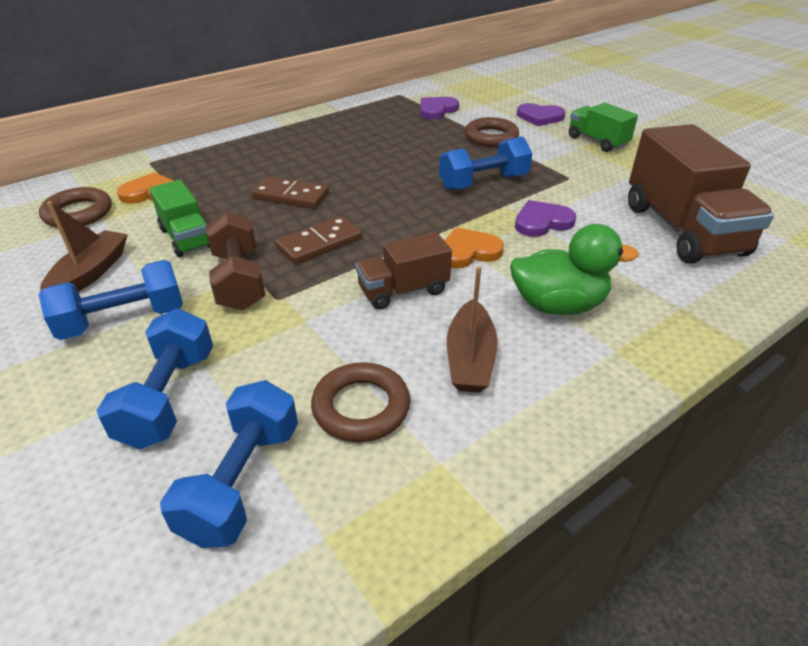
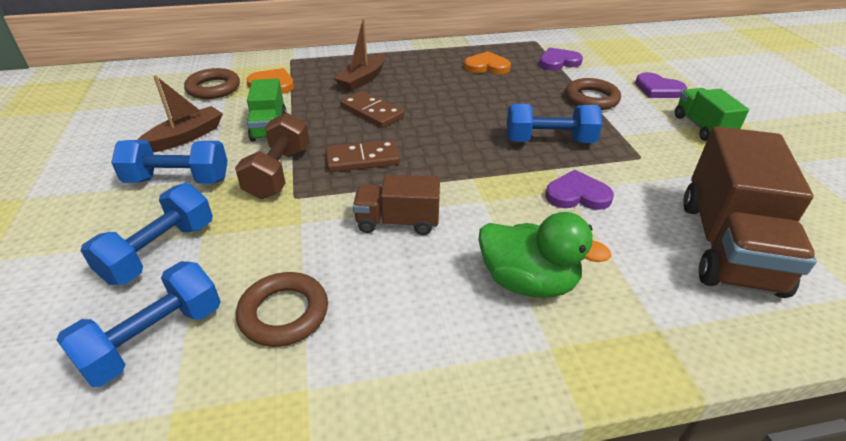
camera: 25 degrees right, 0 degrees up
(468, 252) = (483, 203): orange heart -> orange heart (487, 66)
(470, 358) = (406, 304): brown boat -> brown boat (362, 79)

